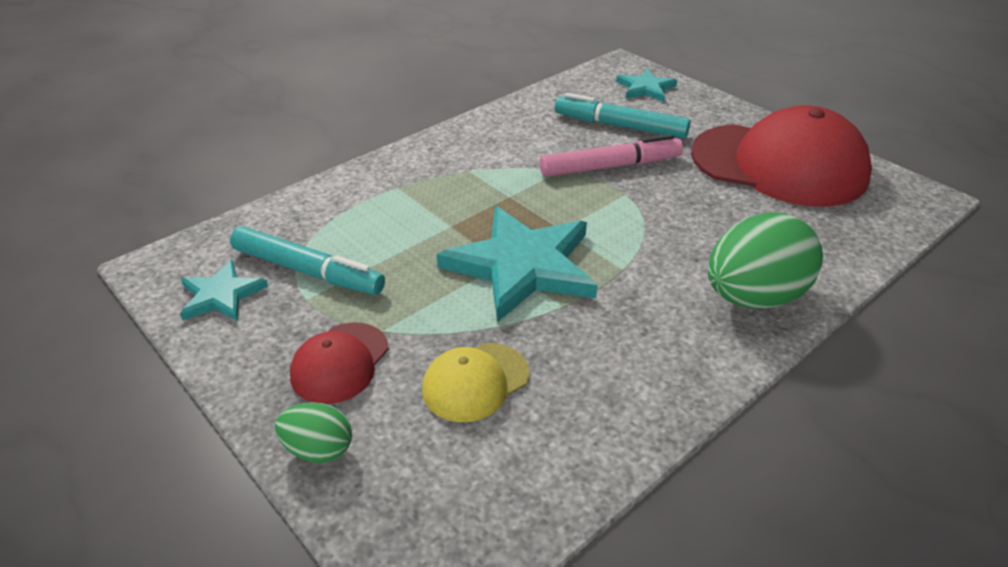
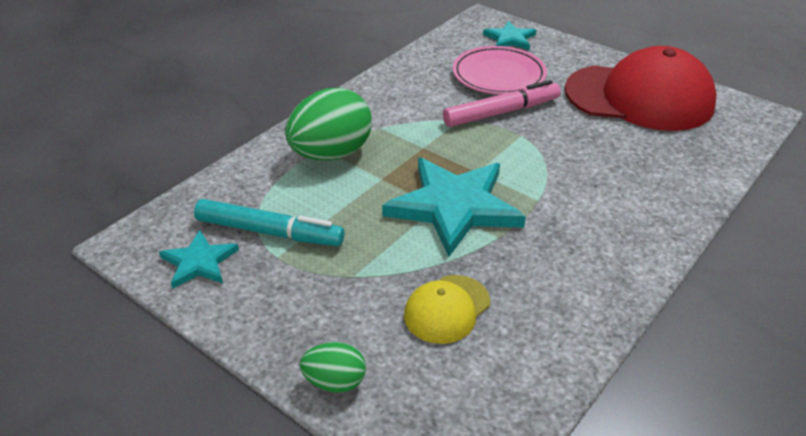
camera: 10 degrees left, 0 degrees up
(340, 363) = (327, 308): red cap -> none
(620, 126) = (498, 75): turquoise marker -> pink plate
(753, 297) = (649, 212): green egg -> green egg (331, 154)

